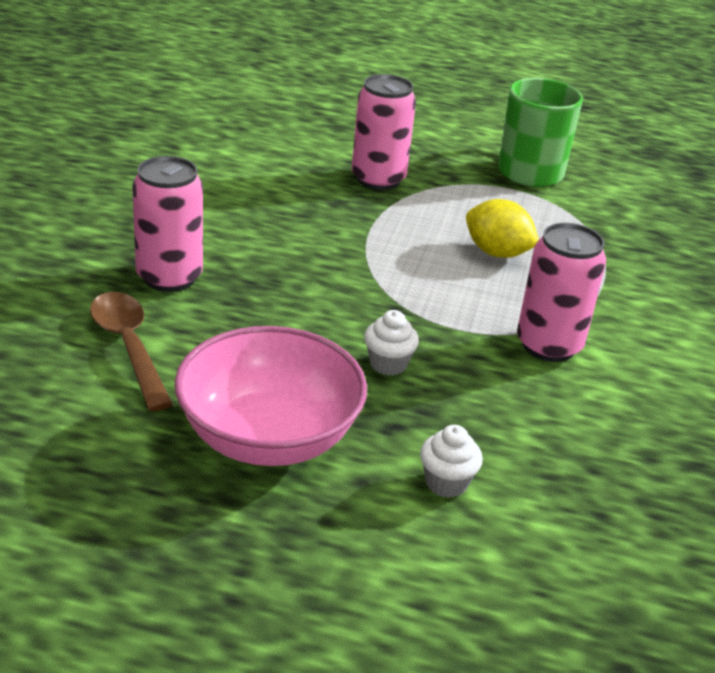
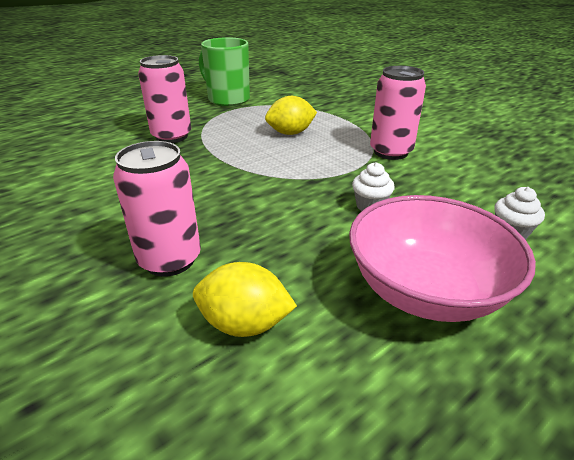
camera: 50 degrees left, 0 degrees up
(129, 347) = (244, 324): brown spoon -> yellow lemon

